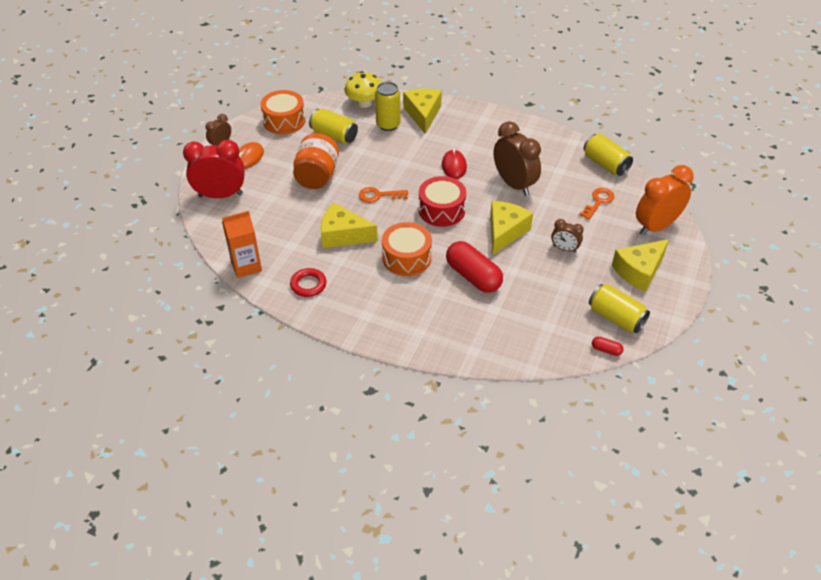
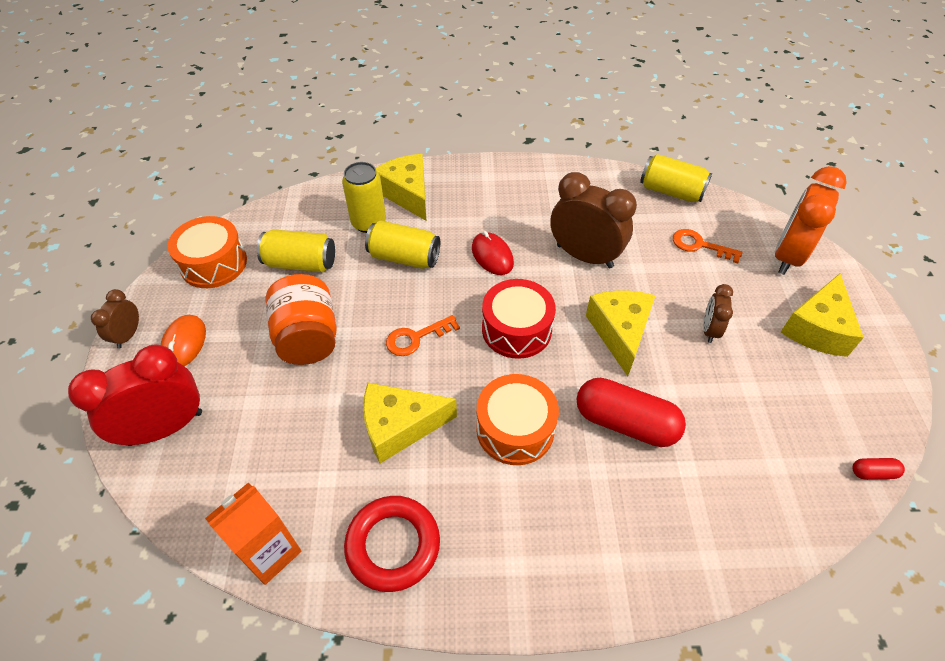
camera: 25 degrees left, 5 degrees up
(308, 285) = (393, 545): red ring -> red ring, size x1.50
(364, 103) = (318, 201): yellow mushroom -> none
(564, 249) = (709, 330): brown clock -> brown clock turned 105 degrees clockwise
(598, 202) = (699, 245): orange key -> orange key turned 75 degrees counterclockwise
(616, 317) = (844, 413): yellow can -> yellow can (404, 257)

